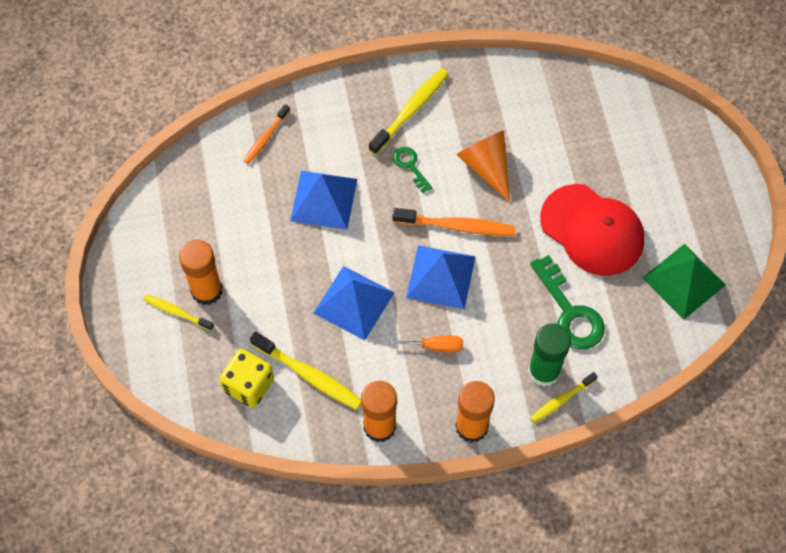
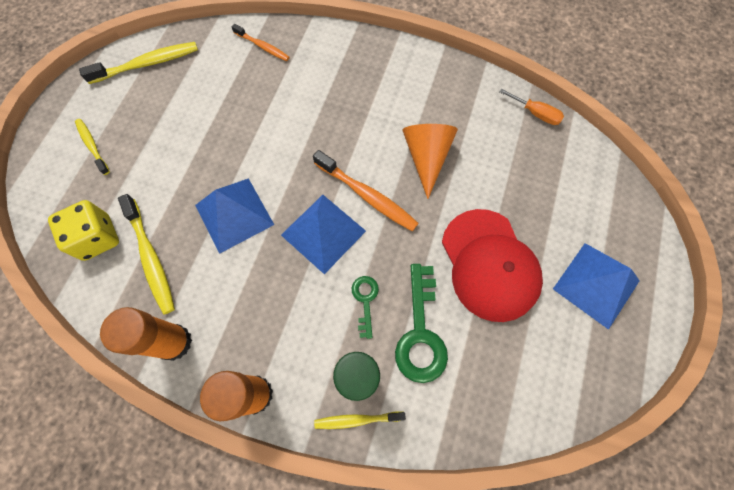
camera: 30 degrees right, 5 degrees up
(206, 290) = (128, 141): orange glue stick -> none
(266, 137) = (262, 46): orange toothbrush -> orange toothbrush turned 120 degrees counterclockwise
(324, 199) = (272, 116): blue pyramid -> blue pyramid (596, 284)
(410, 166) = (361, 125): green key -> green key (365, 301)
(411, 110) = (392, 81): yellow toothbrush -> yellow toothbrush (147, 64)
(435, 346) = (275, 294): orange screwdriver -> orange screwdriver (535, 113)
(684, 281) = (554, 366): green pyramid -> none

